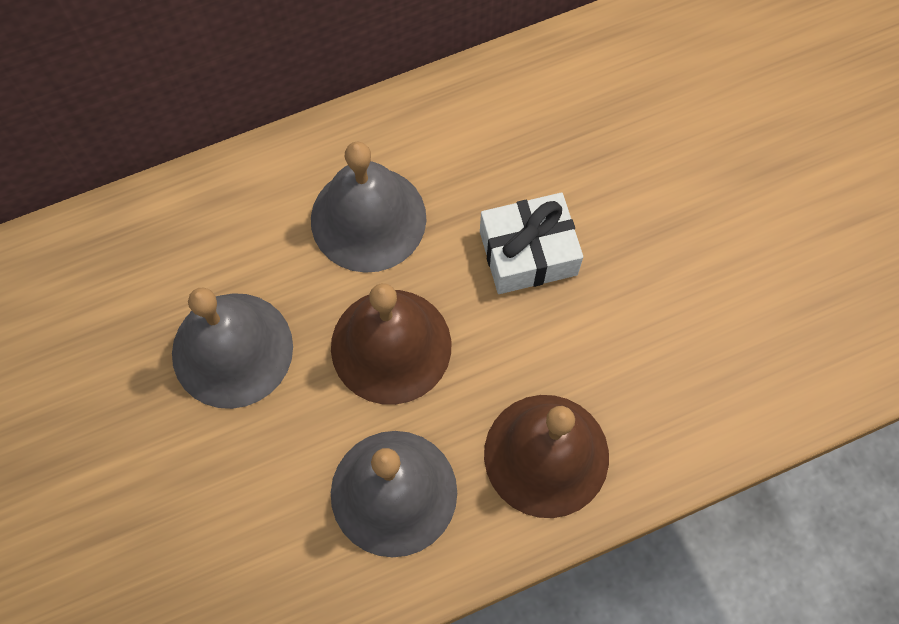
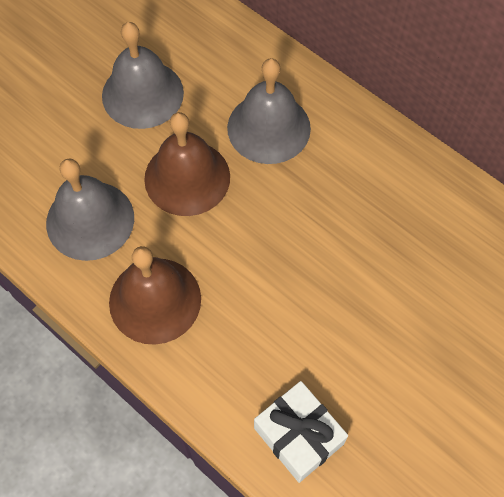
camera: 65 degrees right, 5 degrees down
(528, 253) = (295, 231): white gift -> white gift (298, 436)

